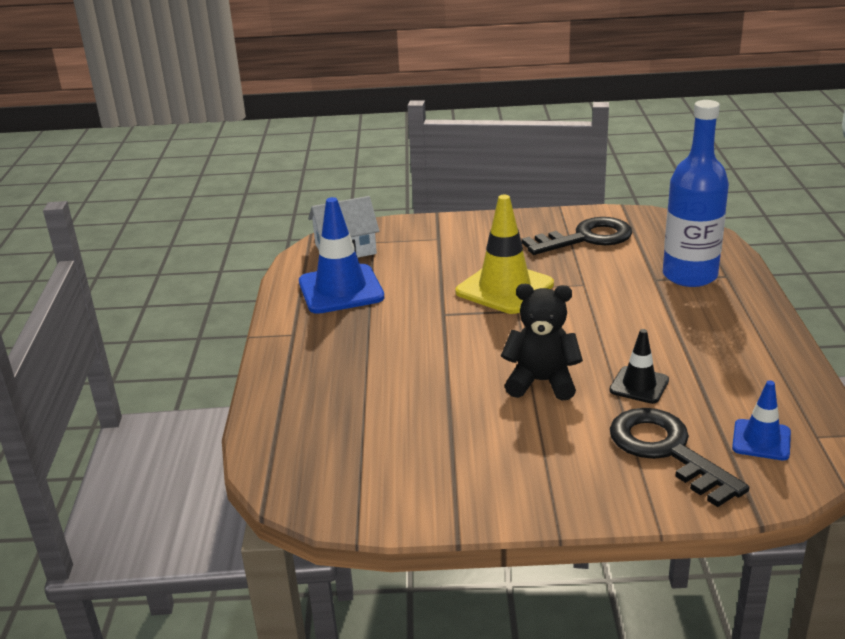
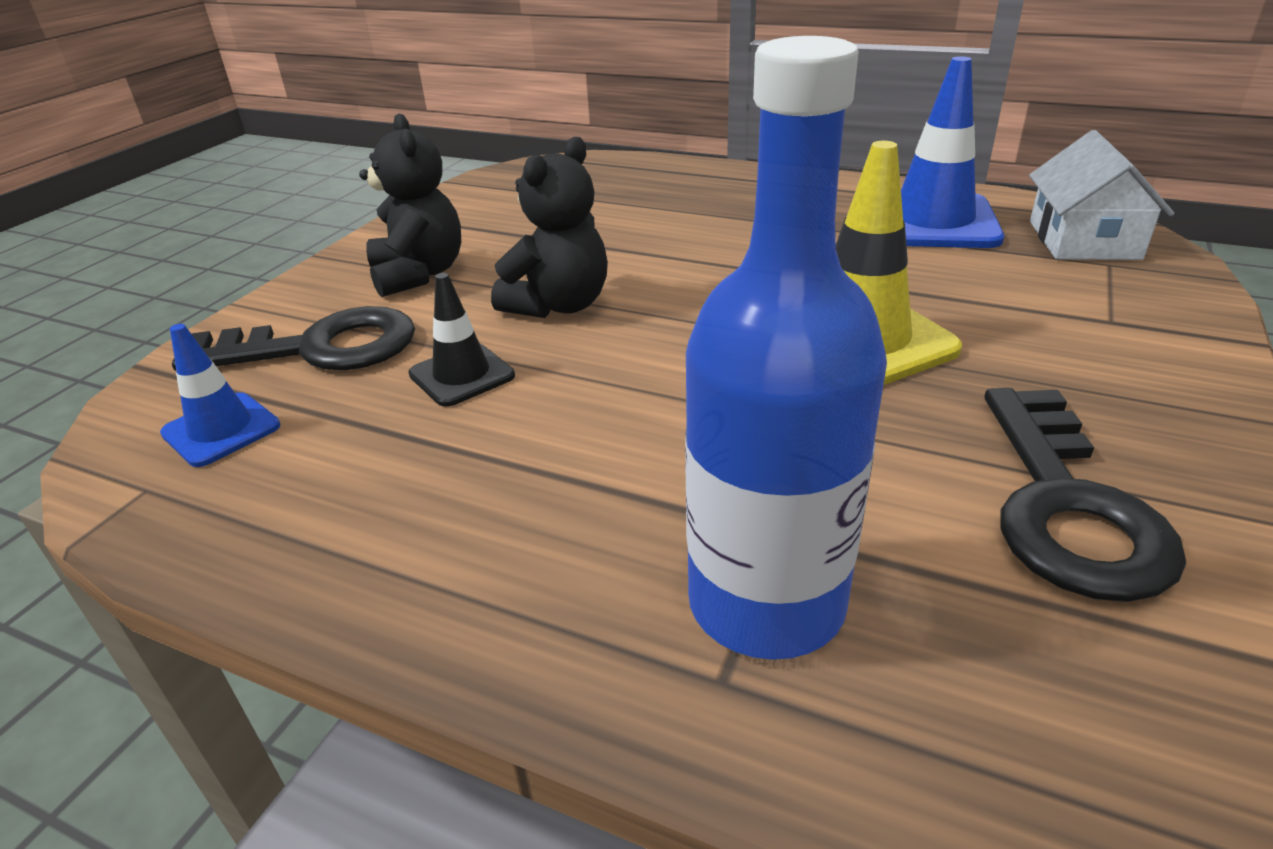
camera: 115 degrees right, 5 degrees up
(548, 458) = (419, 274): none -> black teddy bear

